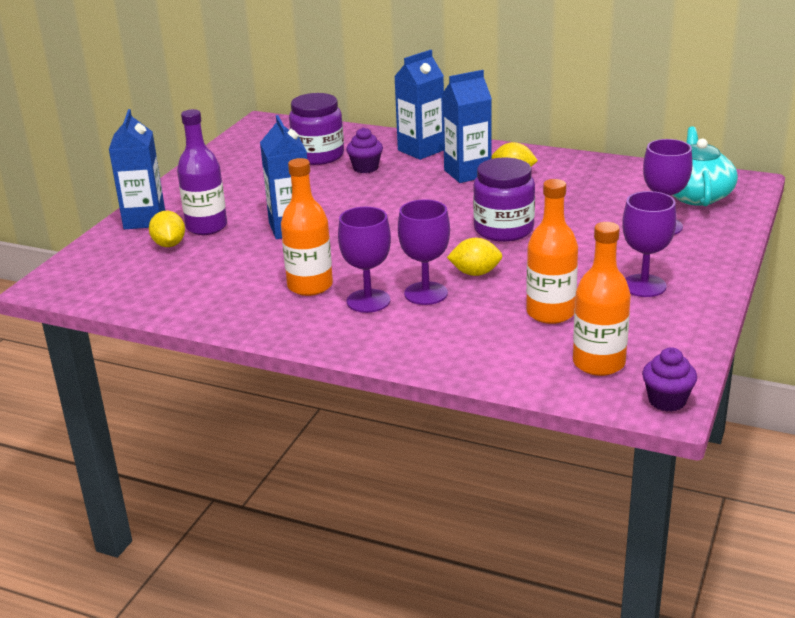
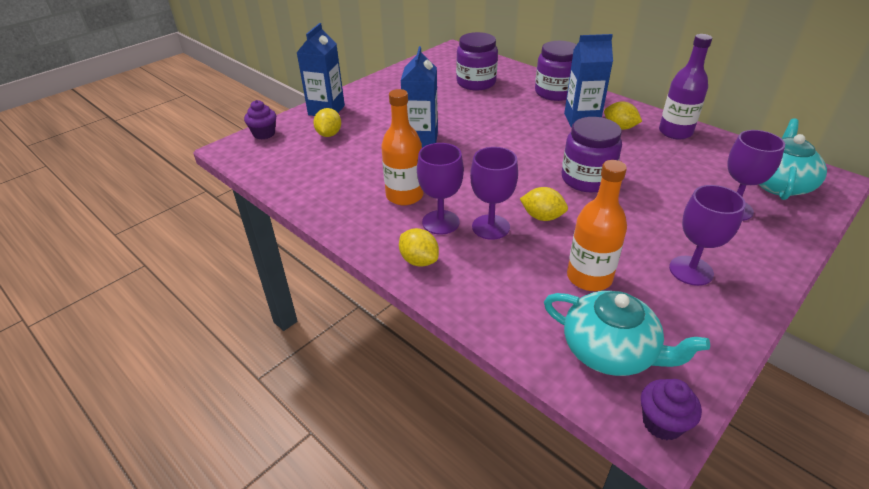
camera: 20 degrees right, 10 degrees up
(206, 227) = (363, 125): purple bottle -> purple bottle (675, 132)
(365, 168) = (505, 99): purple cupcake -> purple cupcake (264, 134)
(367, 339) = (419, 260): none -> yellow lemon
(421, 150) = (555, 92): blue carton -> purple jar
(598, 363) = (610, 351): orange bottle -> turquoise teapot

